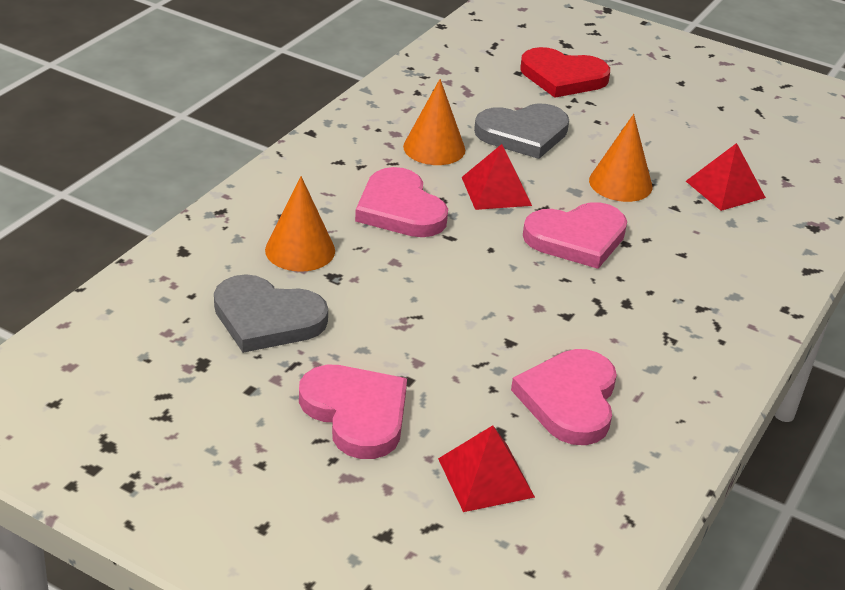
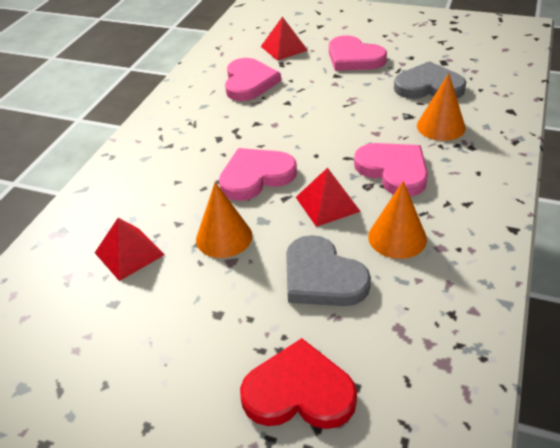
camera: 175 degrees right, 5 degrees up
(523, 134) = (322, 277): grey heart -> grey heart turned 105 degrees counterclockwise

